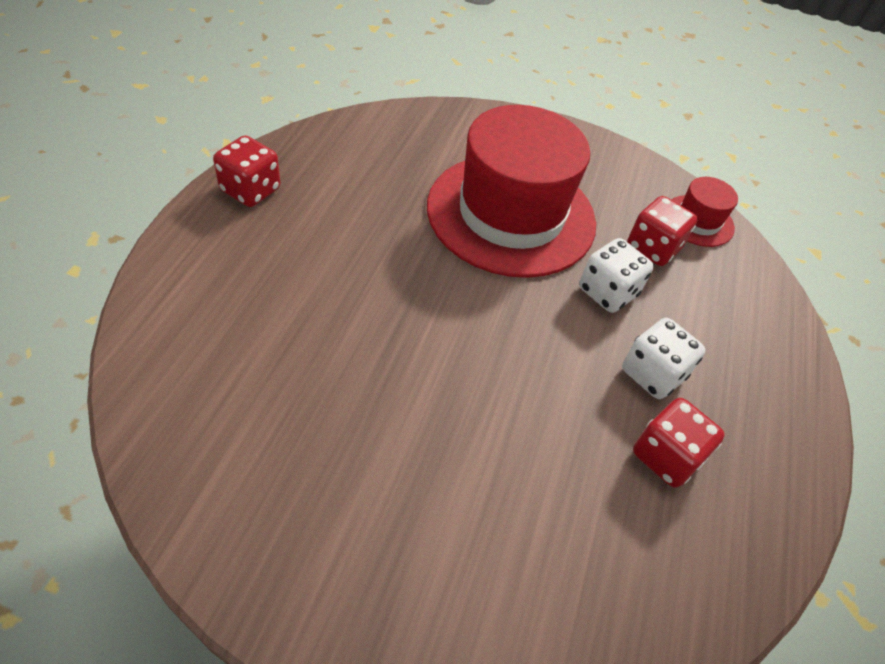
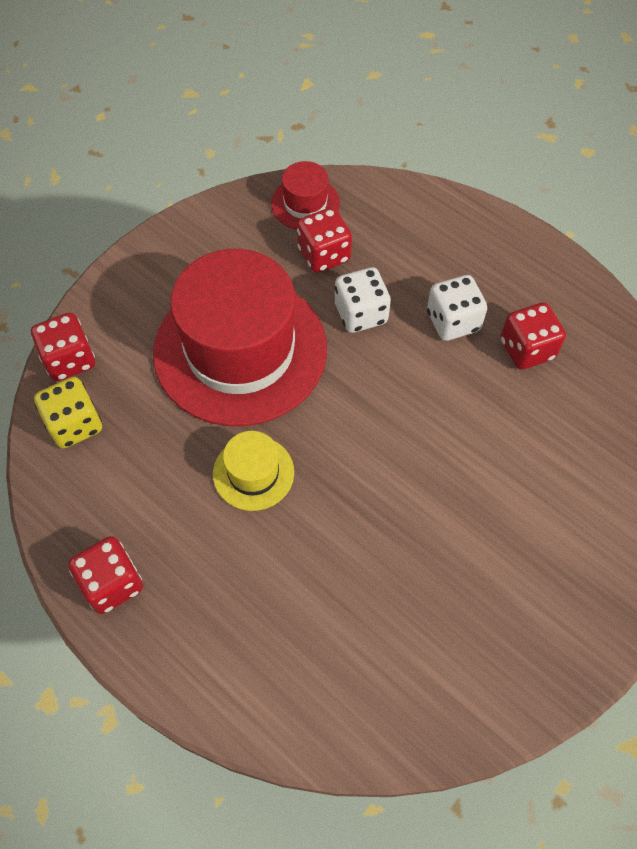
camera: 60 degrees left, 10 degrees up
(383, 133) = (75, 424): none -> yellow dice
(392, 253) = (253, 473): none -> yellow hat
(439, 116) = (69, 360): none -> red dice

